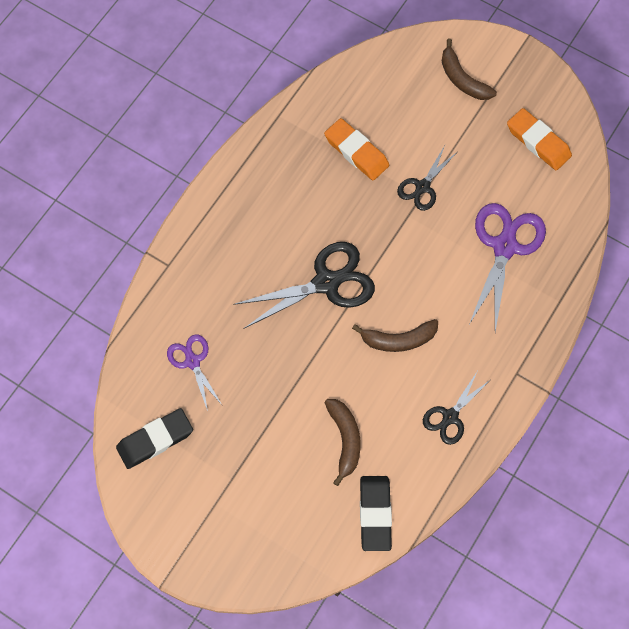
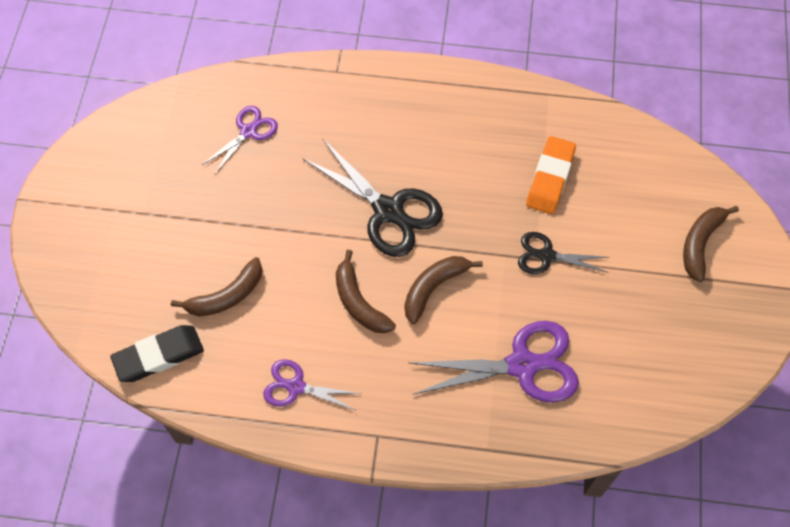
camera: 65 degrees right, 5 degrees down
(155, 440) = (157, 135): black eraser -> none
(412, 279) = (434, 288): none -> brown banana
(450, 417) = (296, 387): black scissors -> purple scissors
(538, 142) = (672, 351): orange eraser -> none

